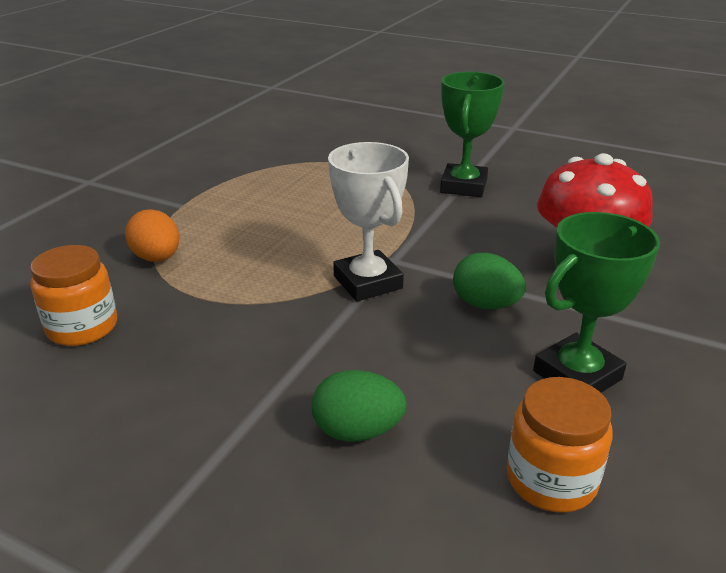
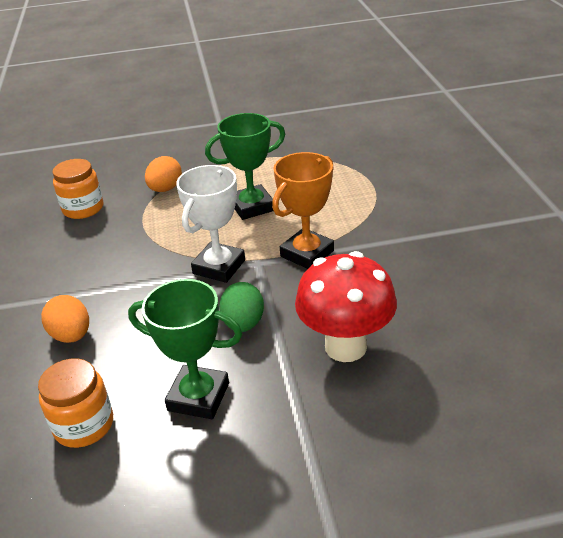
camera: 55 degrees right, 5 degrees up
(357, 431) = (71, 335): green egg -> orange egg
(417, 231) = (307, 254): none -> orange trophy
(463, 186) = (404, 240): green trophy -> green trophy (252, 207)

